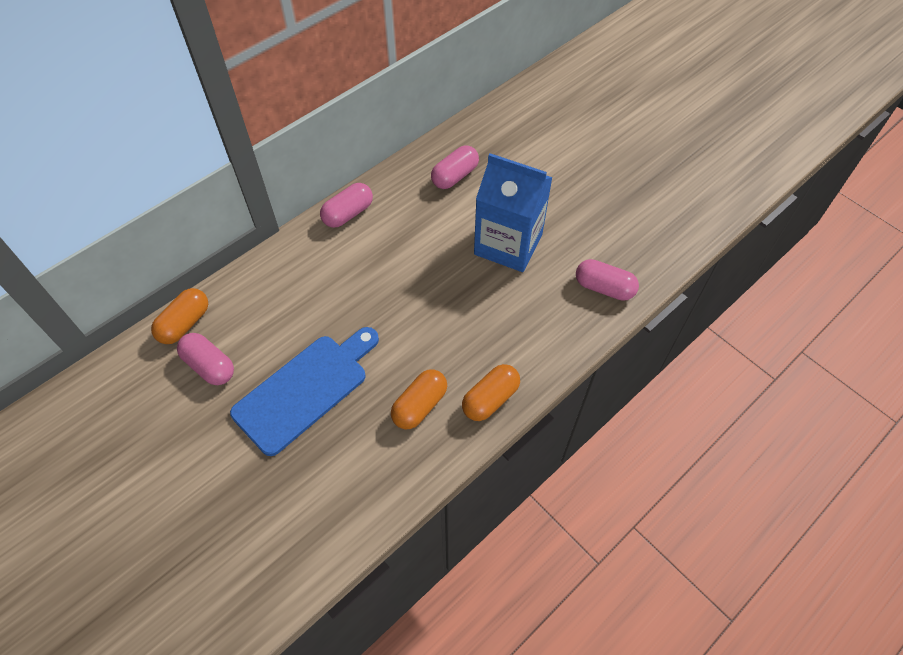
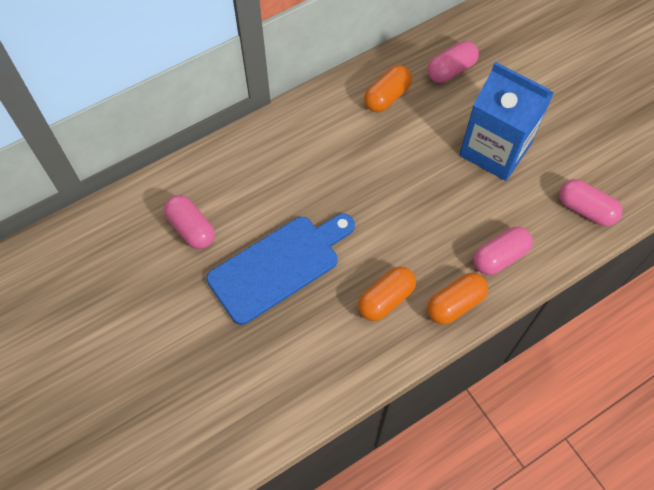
camera: 10 degrees right, 5 degrees up
(185, 324) = (172, 183): orange capsule -> orange capsule (387, 97)
(348, 214) = (339, 95): pink capsule -> pink capsule (499, 257)

